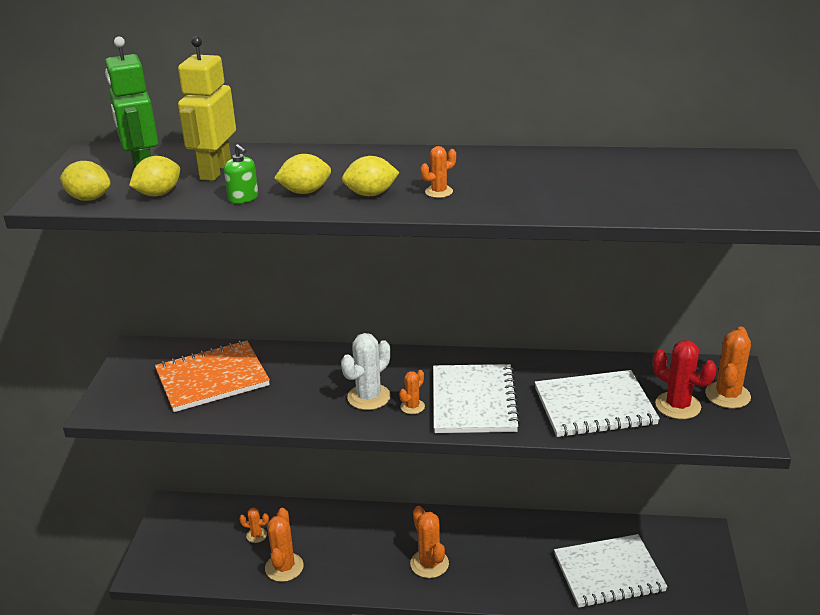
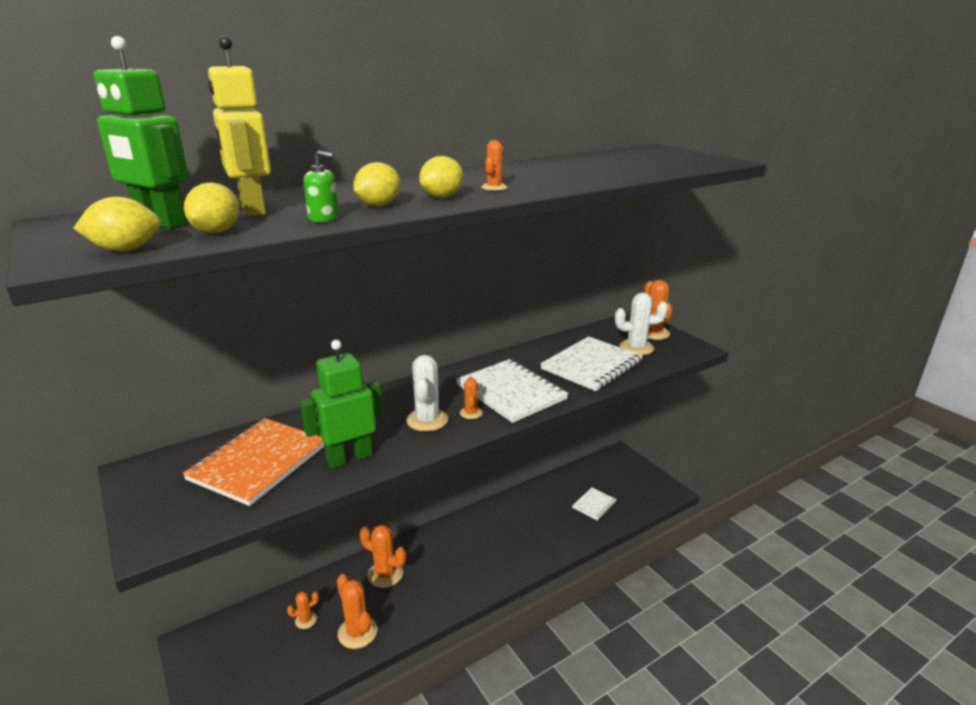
camera: 40 degrees left, 5 degrees down
(274, 404) = (349, 458): none -> green robot
(429, 564) = (474, 562): orange cactus -> orange cactus (385, 574)
(608, 573) = (594, 505): white notebook -> white notebook, size x0.52
(678, 406) = (636, 348): red cactus -> white cactus

